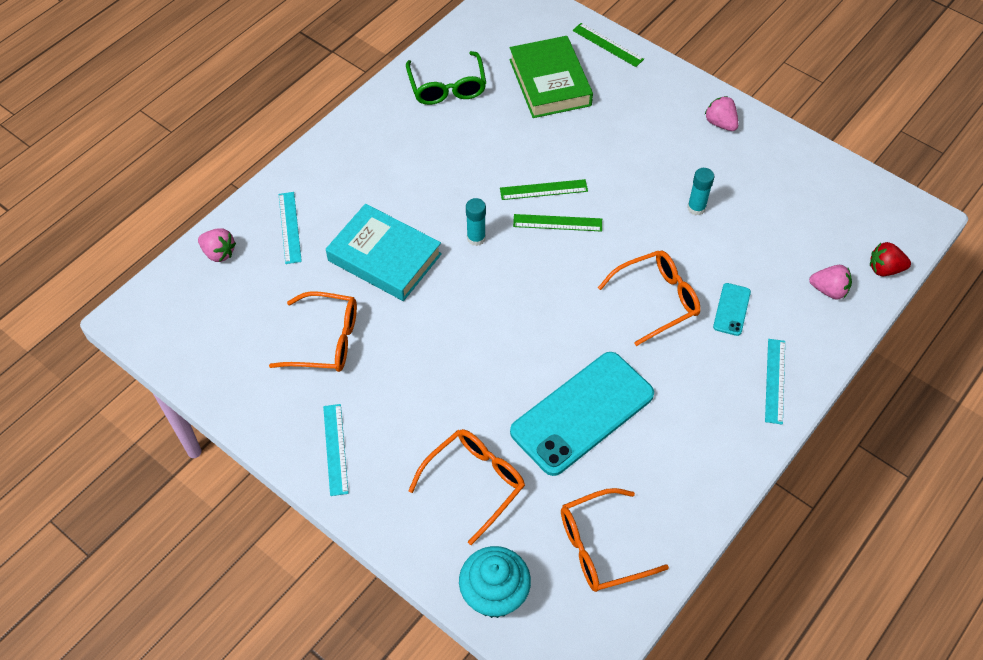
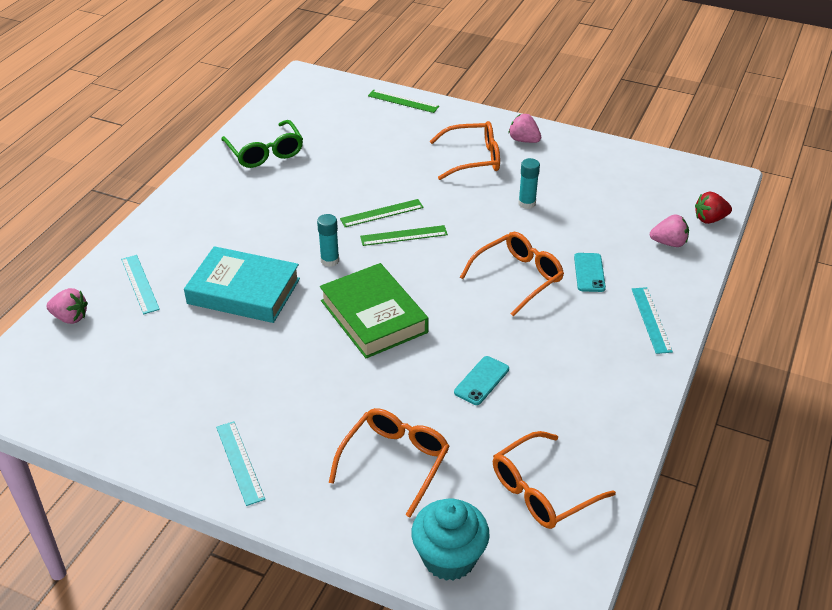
camera: 15 degrees left, 15 degrees down
(326, 340) = (203, 370): orange glasses -> orange glasses (473, 158)
(550, 82) = (360, 135): green book -> green book (374, 316)
(582, 413) = (481, 381): turquoise phone -> turquoise phone, size x0.43

